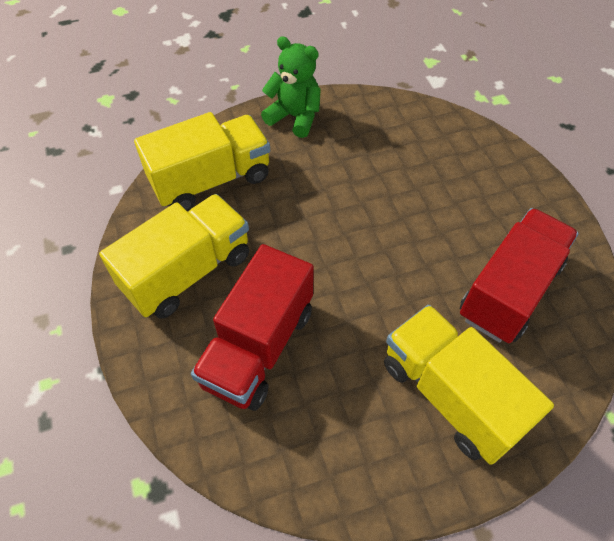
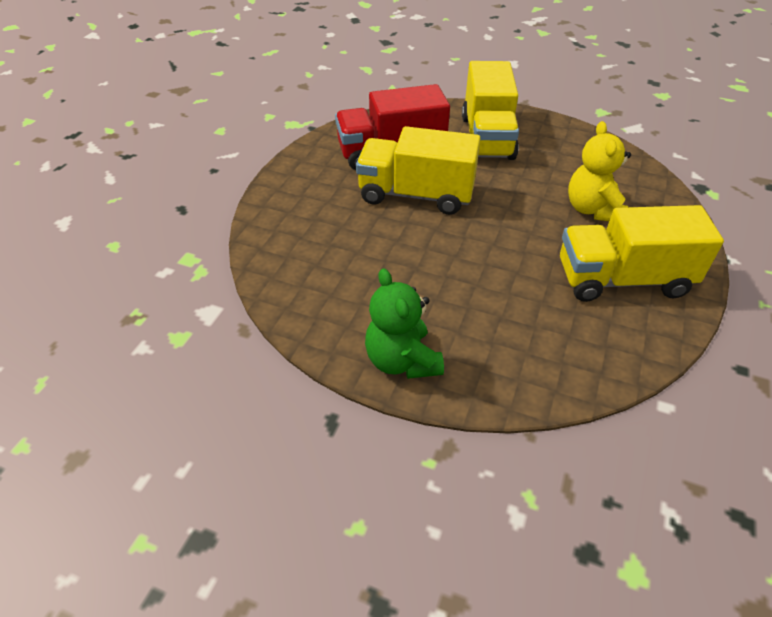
camera: 140 degrees left, 10 degrees down
(211, 180) = (550, 345): yellow truck -> yellow truck (416, 195)
(258, 346) = (592, 209): red truck -> yellow teddy bear

